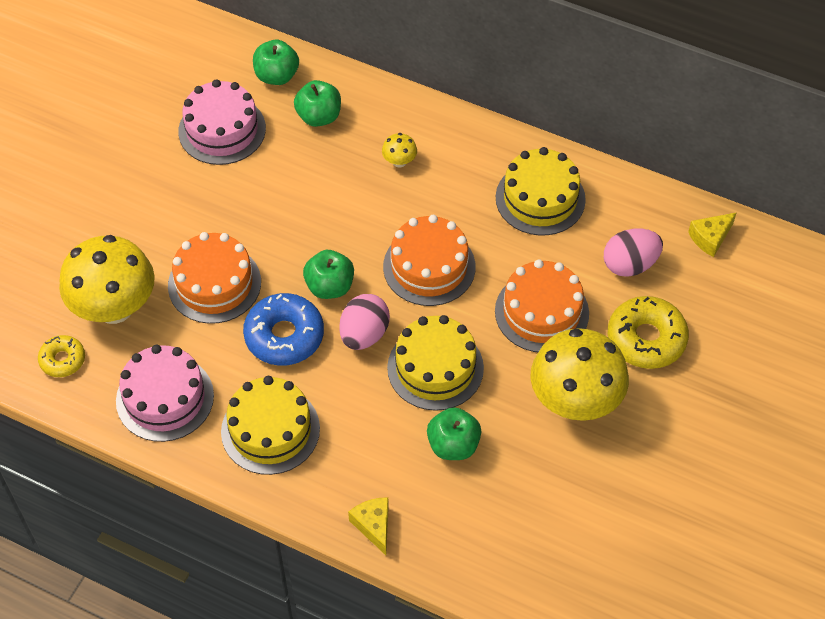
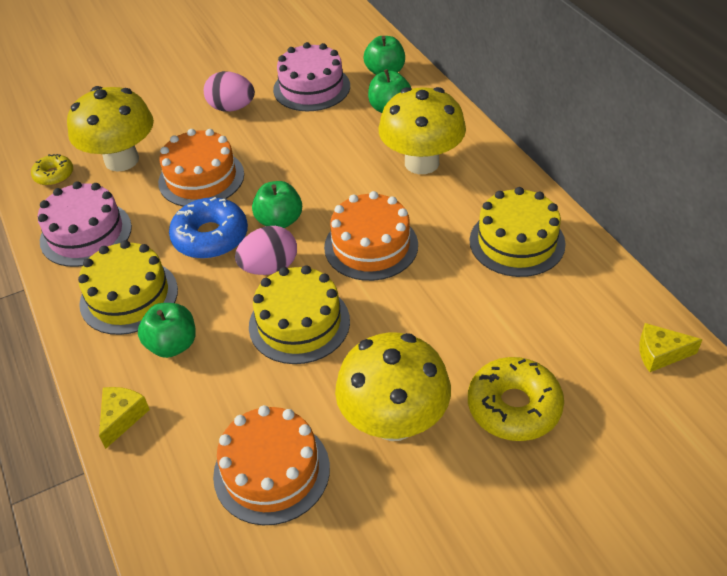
camera: 40 degrees right, 10 degrees down
(399, 161) = (421, 163): yellow mushroom -> yellow mushroom, size x2.47
(453, 445) = (251, 393): green apple -> green apple (172, 345)
(541, 312) = (434, 330): orange cake -> orange cake (271, 471)
(630, 264) = (555, 335): pink egg -> pink egg (231, 108)

